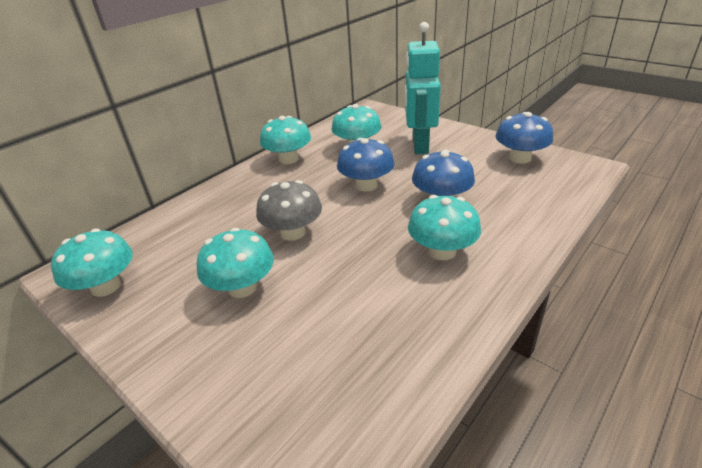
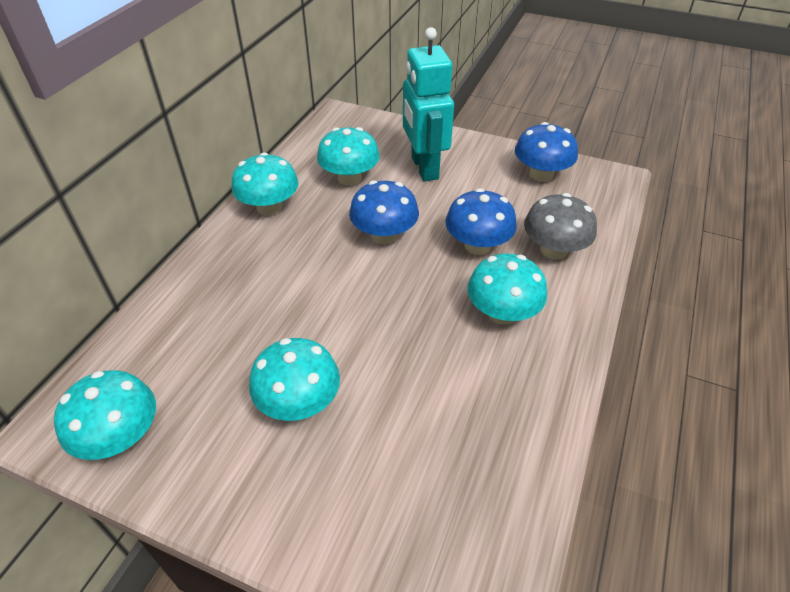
camera: 20 degrees left, 10 degrees up
(293, 232) = (325, 316): grey mushroom -> grey mushroom (554, 250)

